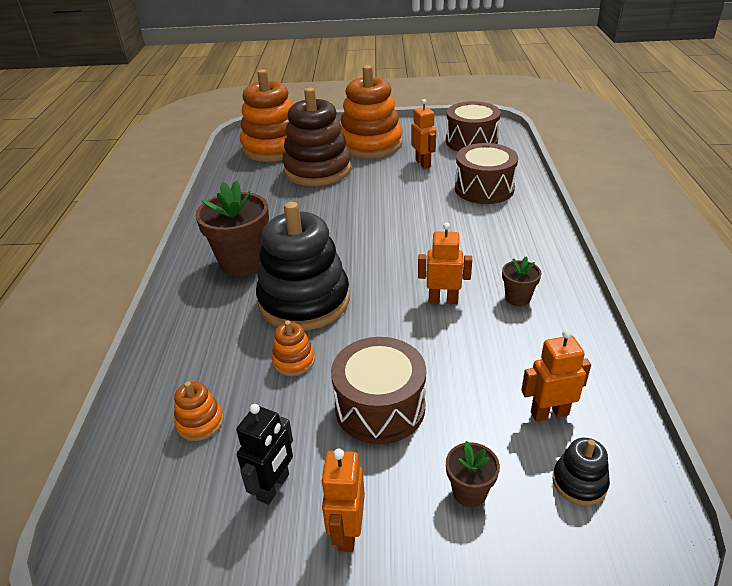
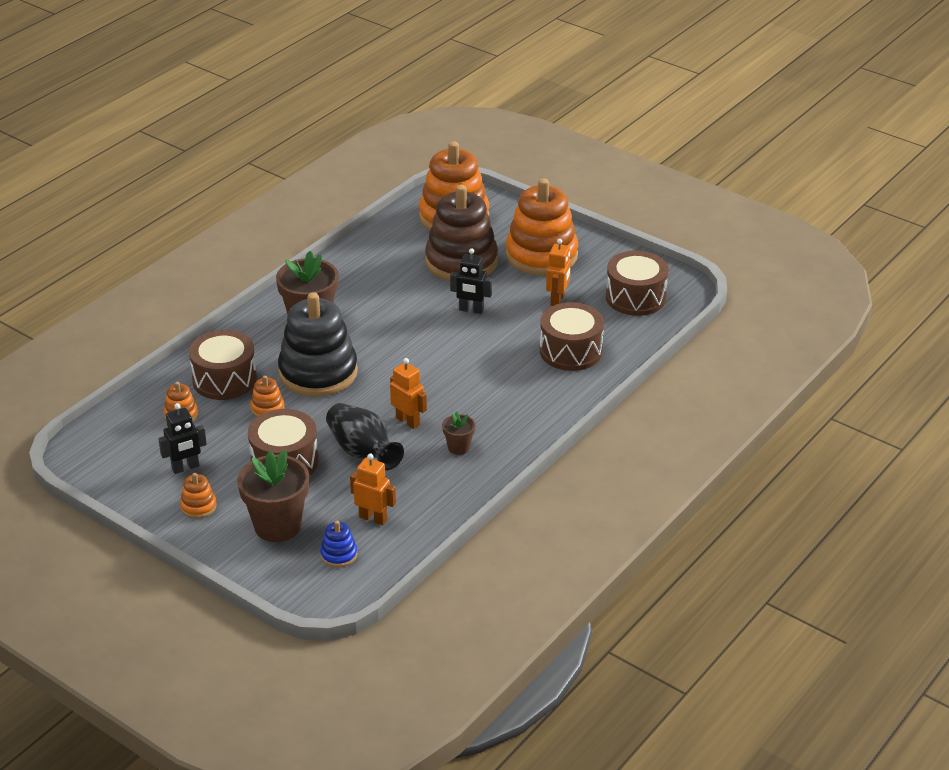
camera: 35 degrees right, 0 degrees up
(212, 356) = (224, 379): none -> brown drum
(347, 532) = (198, 506): orange robot -> orange stacking toy
(370, 195) = (471, 310): none -> black robot
(444, 351) = (363, 452): none -> black vase
(469, 492) = (277, 526): brown flower pot -> brown flower pot, size x2.03
(579, 482) = (339, 555): black stacking toy -> blue stacking toy

